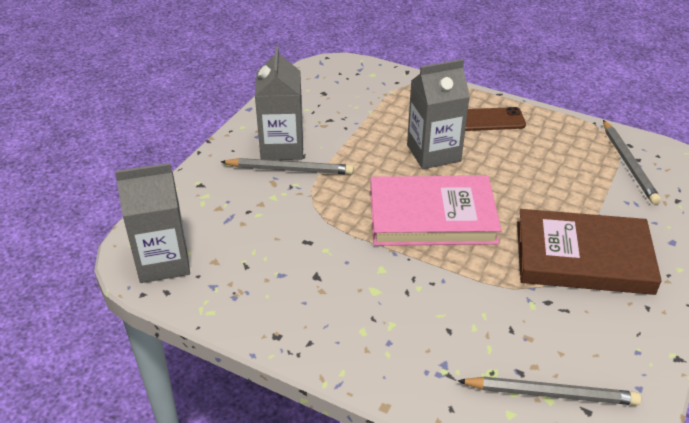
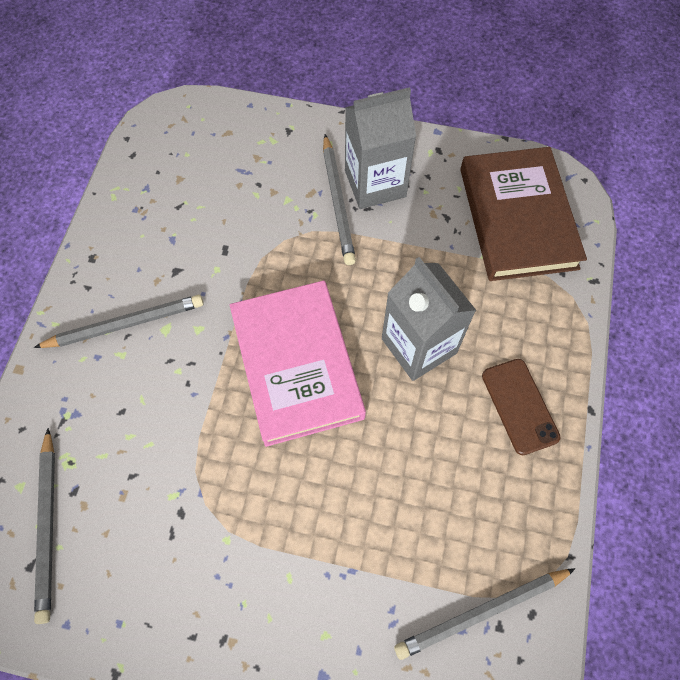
camera: 75 degrees right, 25 degrees up
(163, 262) = (169, 139): grey carton -> none
(361, 318) = (125, 324): none -> grey pencil
(583, 257) = (265, 551): brown book -> brown book (517, 218)

